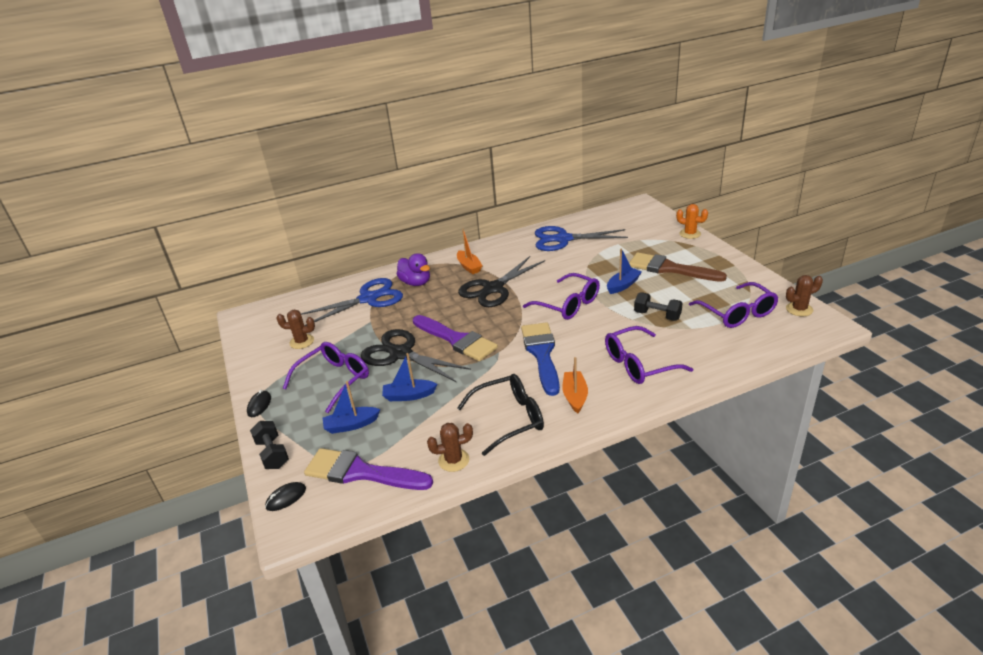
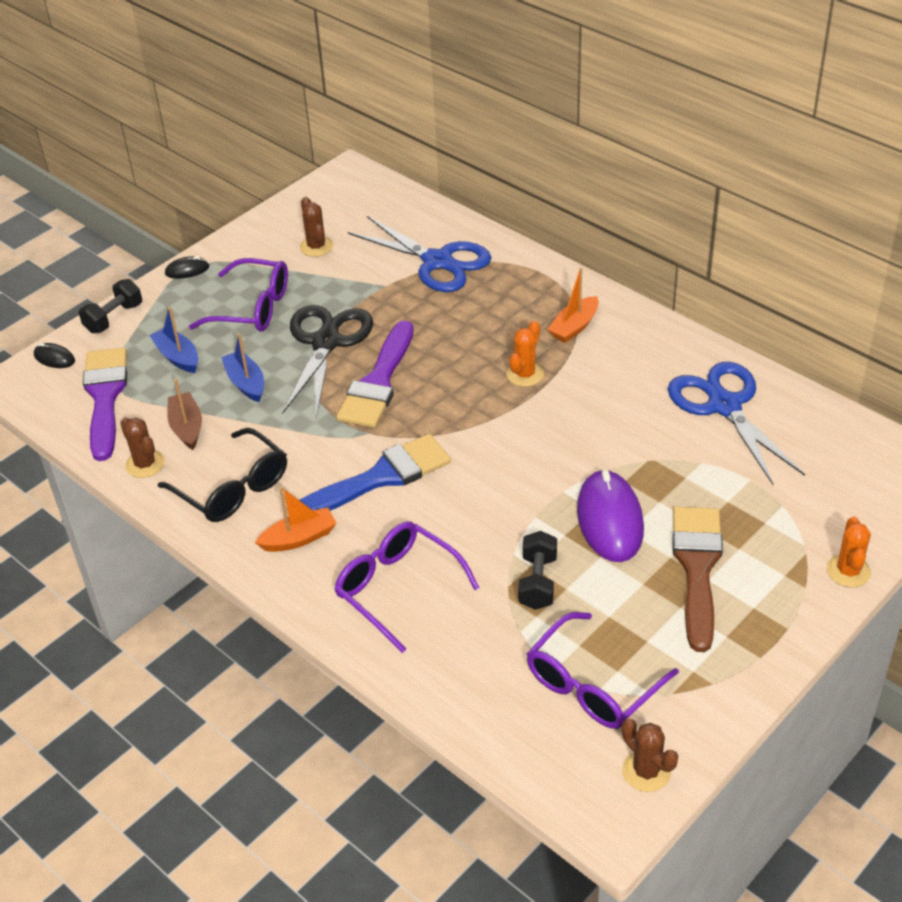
camera: 65 degrees right, 10 degrees up
(416, 283) = (501, 290): purple duck -> none
(431, 432) = (187, 427): none -> brown boat
(493, 288) = (525, 374): black scissors -> orange cactus
(568, 304) = (520, 469): purple glasses -> none
(623, 285) = (610, 519): blue boat -> purple mouse

